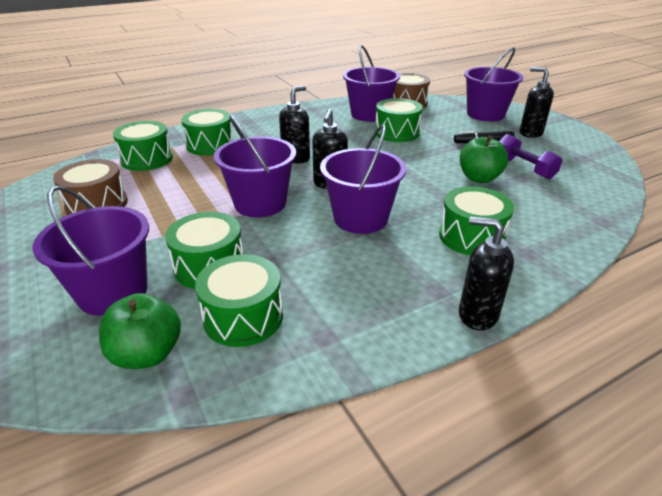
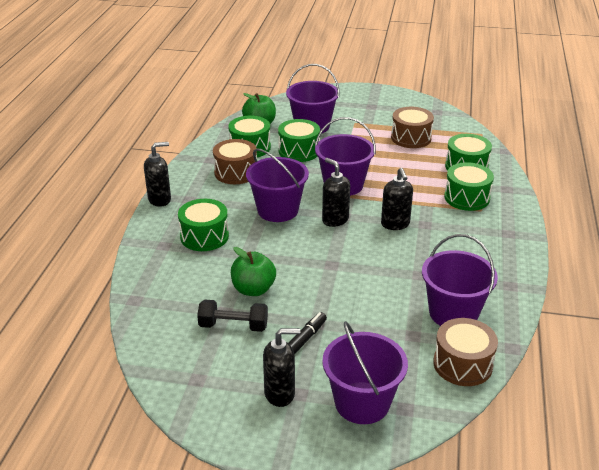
camera: 130 degrees right, 0 degrees up
(327, 289) = (235, 172): none -> brown drum
(397, 133) = (386, 302): green drum -> none
(524, 168) = (233, 326): purple dumbbell -> black dumbbell

